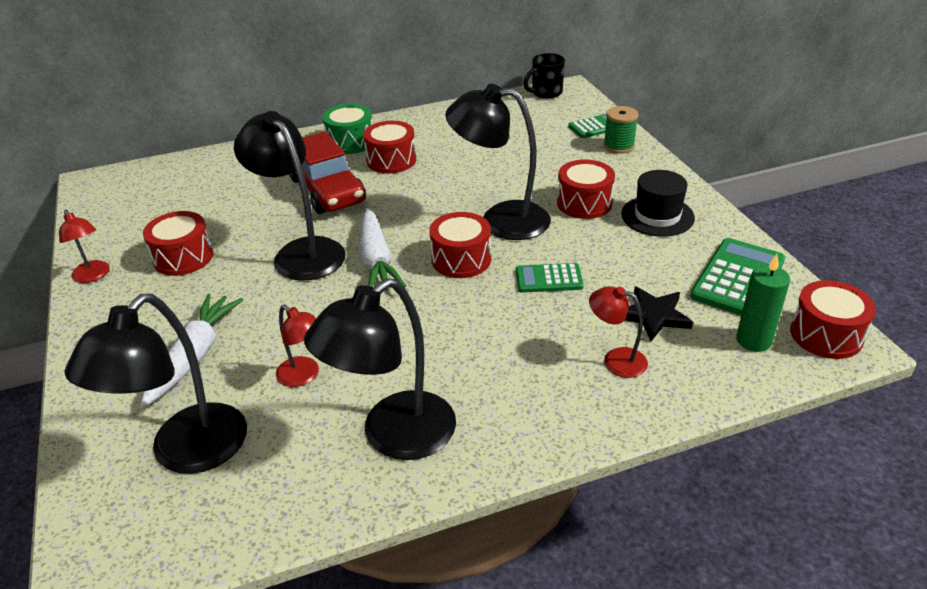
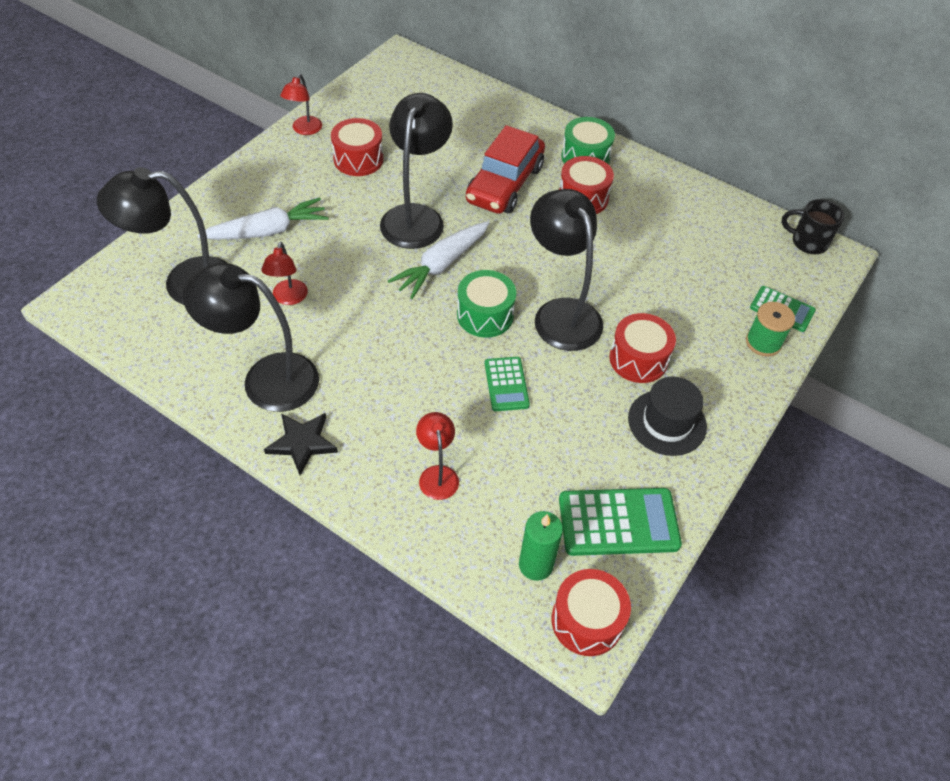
camera: 50 degrees right, 15 degrees up
(461, 259) = (485, 315): red drum -> green drum
(549, 279) = (506, 384): green calculator -> green calculator turned 150 degrees counterclockwise
(653, 315) = (514, 478): black star -> black star (302, 443)

